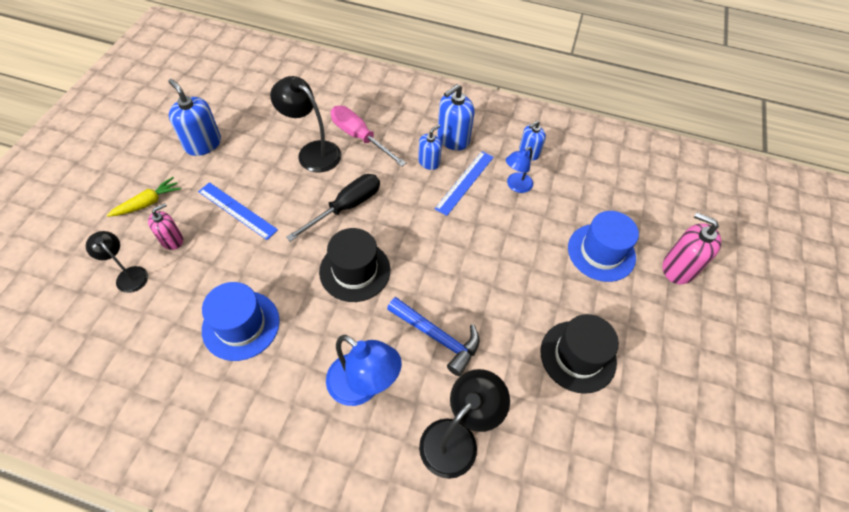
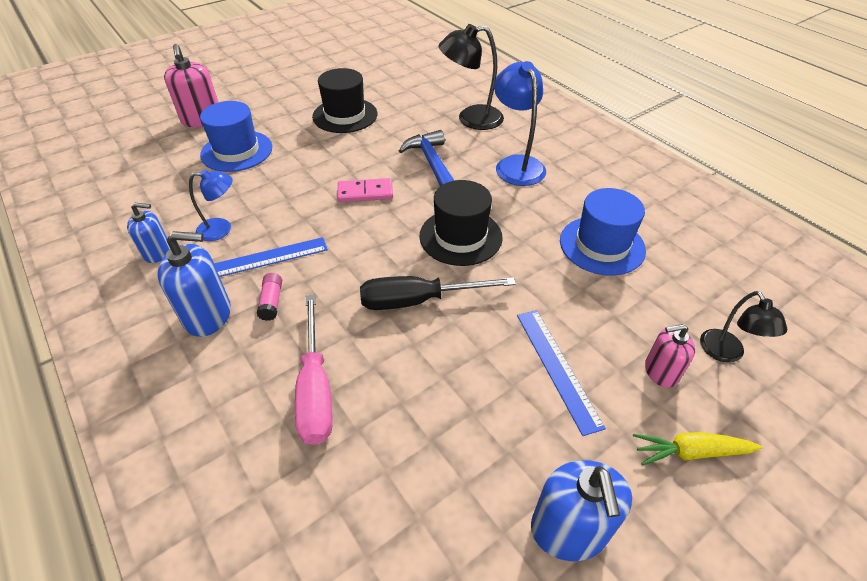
camera: 140 degrees left, 10 degrees down
(312, 152) = (400, 403): black lamp -> none
(429, 162) = (272, 302): blue soap dispenser -> pink glue stick
(459, 270) = (365, 193): none -> pink domino

